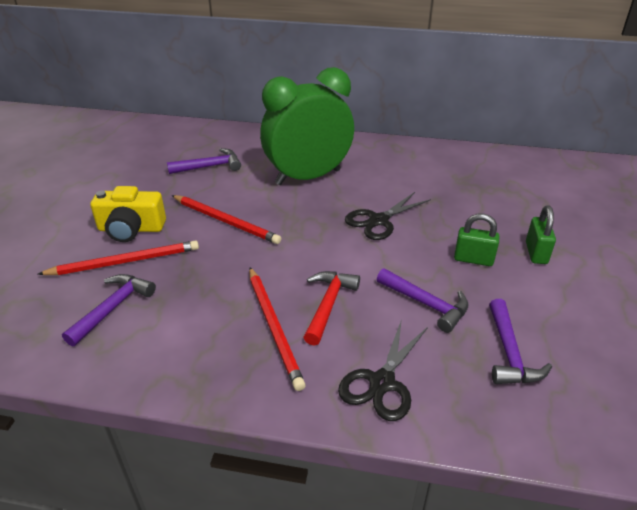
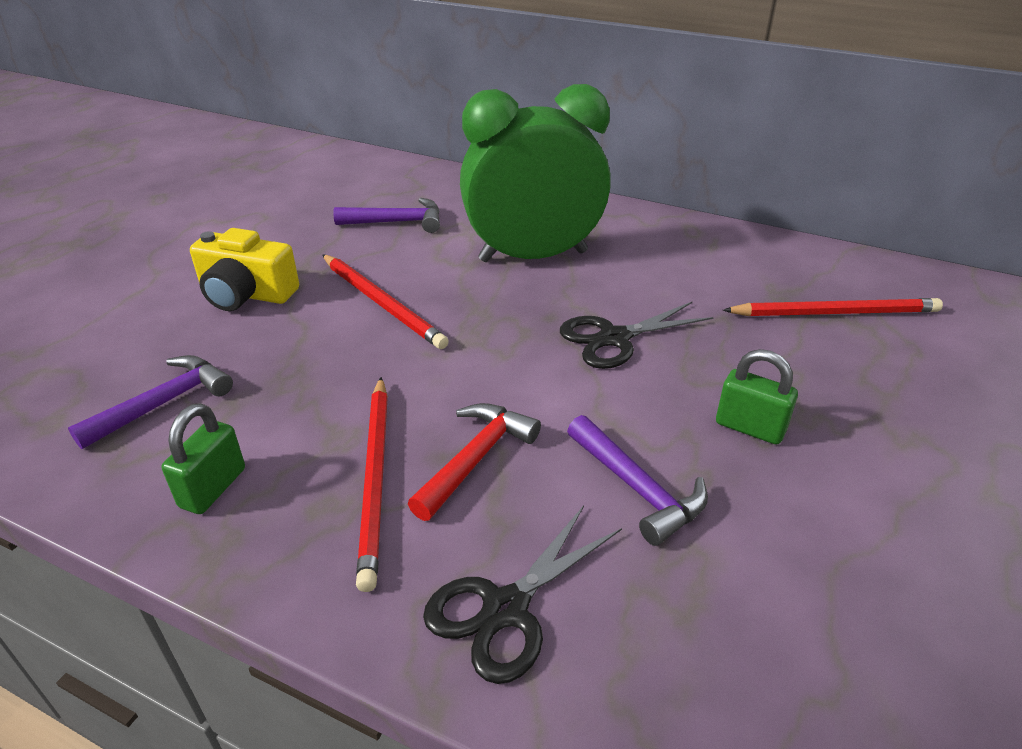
camera: 15 degrees right, 0 degrees up
(125, 262) = (215, 339): red pencil -> red pencil (835, 313)
(509, 353) = (753, 607): purple hammer -> none
(536, 253) = (868, 436): green padlock -> green padlock (213, 488)

